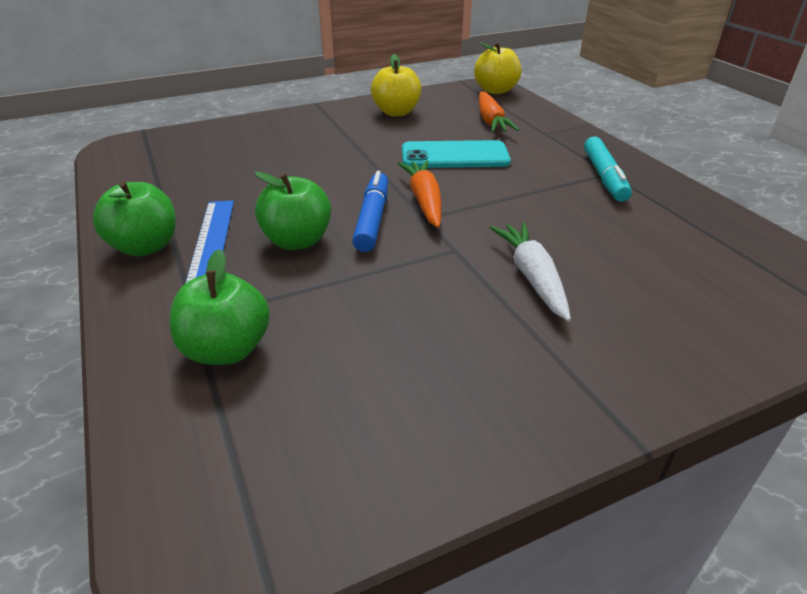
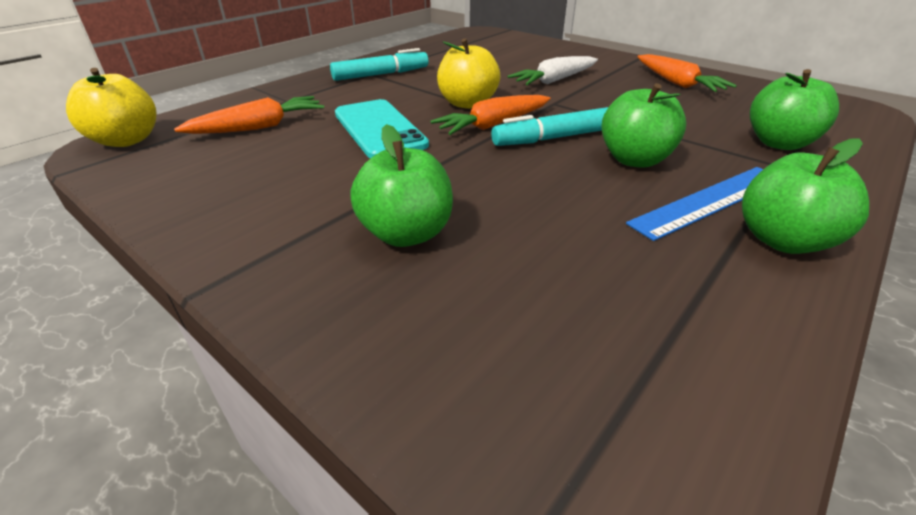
camera: 115 degrees left, 0 degrees up
(306, 143) = (406, 233): none -> green apple
(372, 219) = (553, 138): blue marker -> turquoise marker
(396, 112) = (239, 192): yellow apple -> yellow apple (467, 103)
(460, 390) = (677, 83): none -> orange carrot

